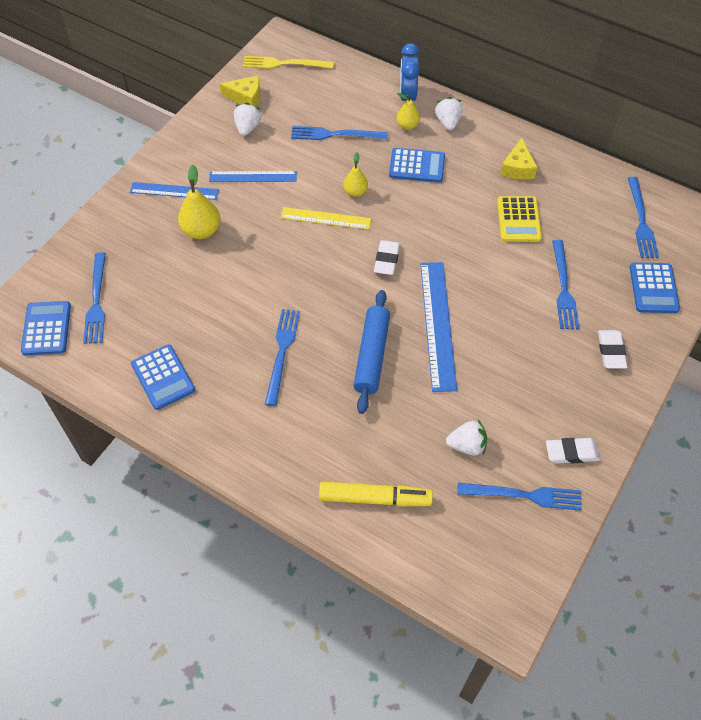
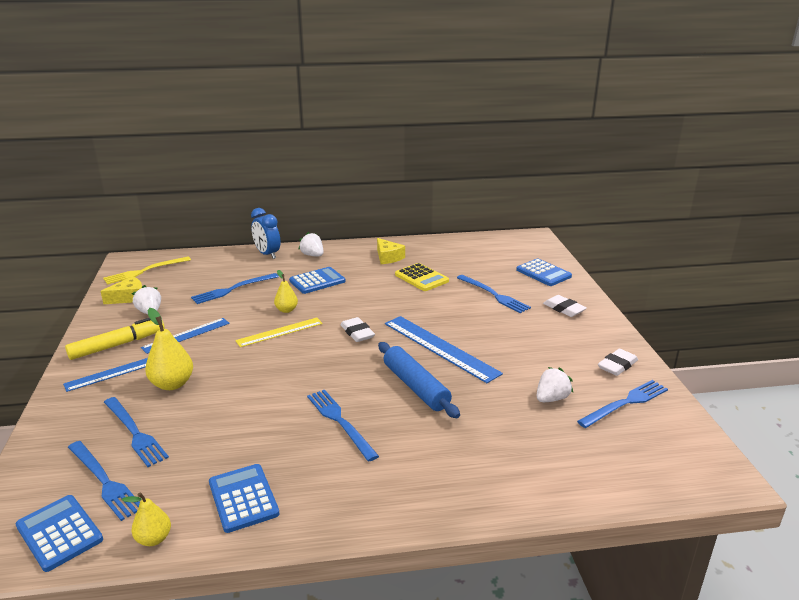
camera: 40 degrees left, 30 degrees down
(163, 377) = (243, 498): blue calculator -> blue calculator turned 135 degrees counterclockwise
(375, 498) = (535, 468): yellow marker -> yellow marker (117, 345)
(407, 125) = (285, 266): yellow pear -> yellow pear (154, 539)
(641, 220) = (493, 250): blue fork -> blue fork (134, 433)

